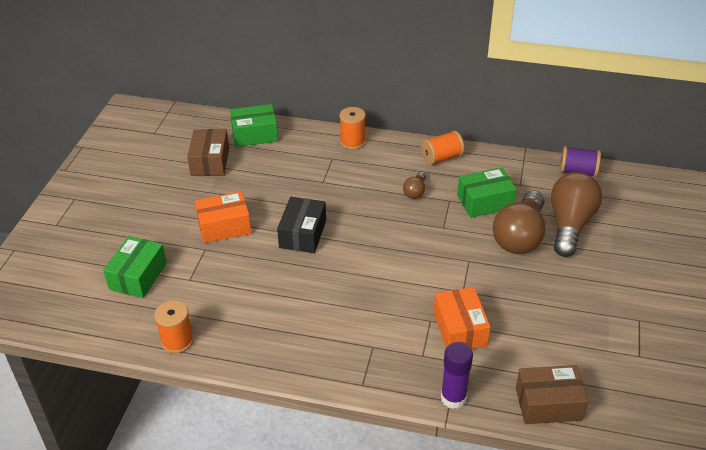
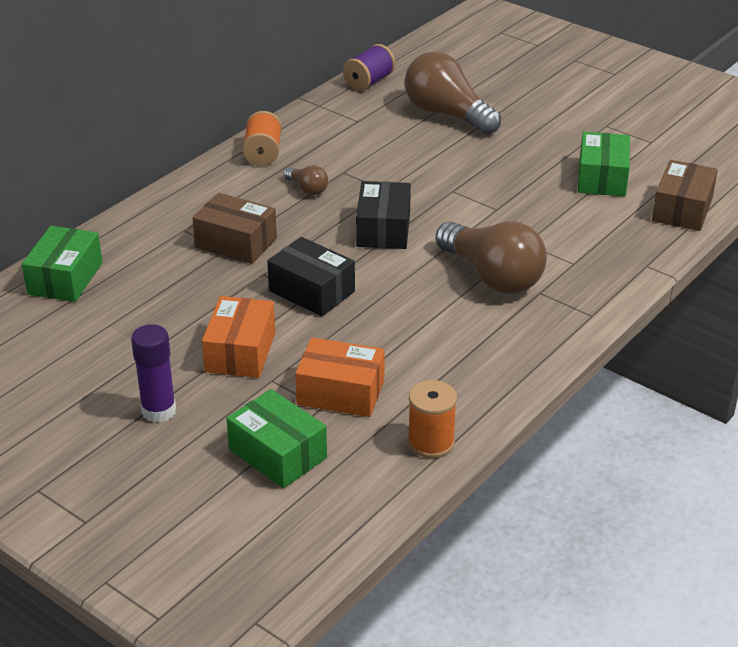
camera: 65 degrees left, 5 degrees down
(210, 162) = (85, 333): brown box -> brown box (236, 243)
(352, 142) = (167, 205): orange spool -> none
(394, 242) = (383, 229): none -> black box
(453, 398) = (644, 262): purple glue stick -> purple glue stick (159, 411)
(459, 329) = (551, 228): orange box -> orange box (340, 393)
(485, 202) = (367, 150): green box -> green box (602, 178)
(520, 236) = (440, 148): brown light bulb -> brown light bulb (492, 276)

